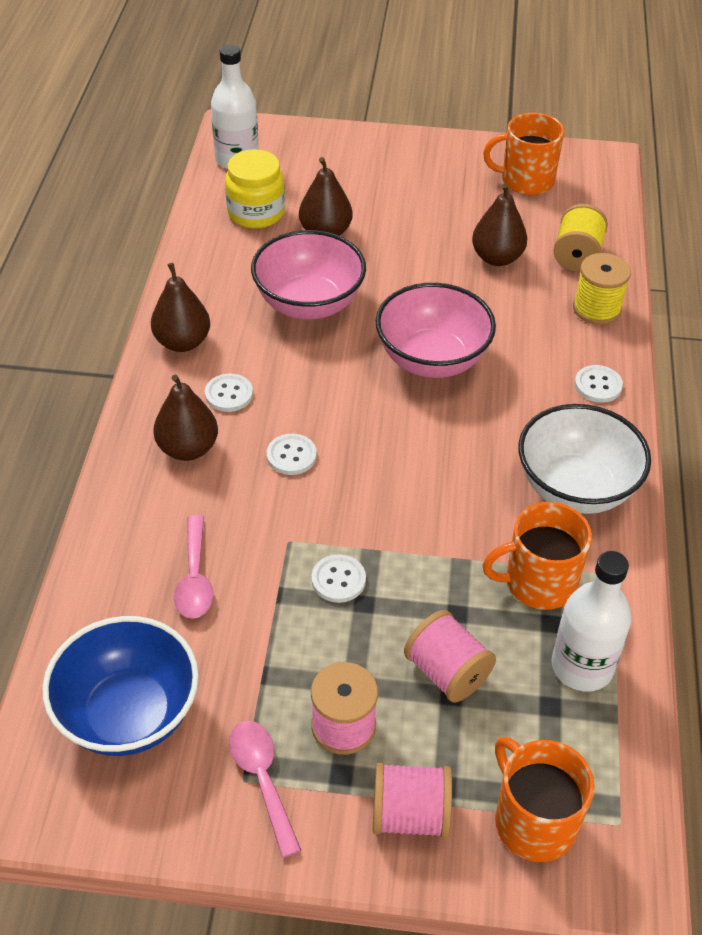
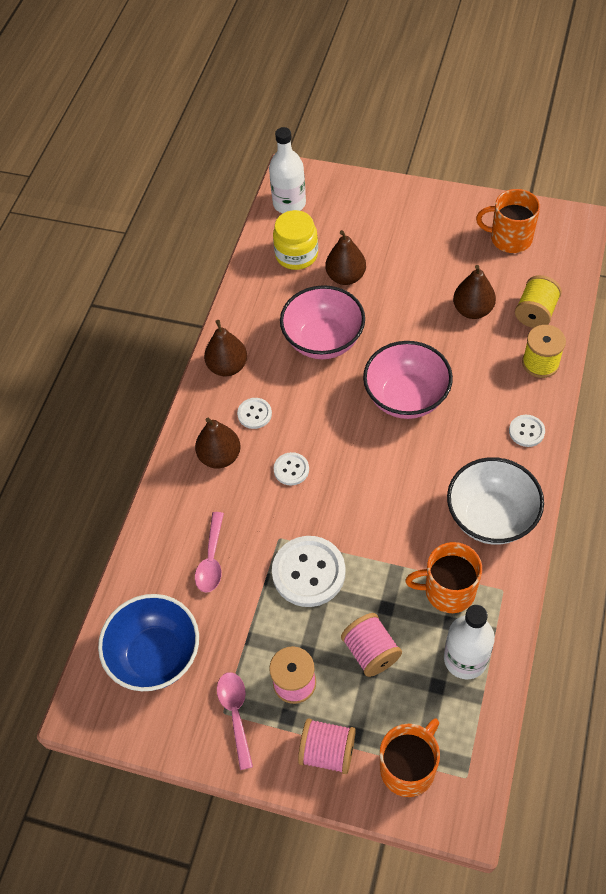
camera: 15 degrees right, 10 degrees up
(338, 580) = (308, 572): white button -> white button, size x1.95
(533, 821) = (408, 767): orange mug -> orange mug turned 60 degrees clockwise

